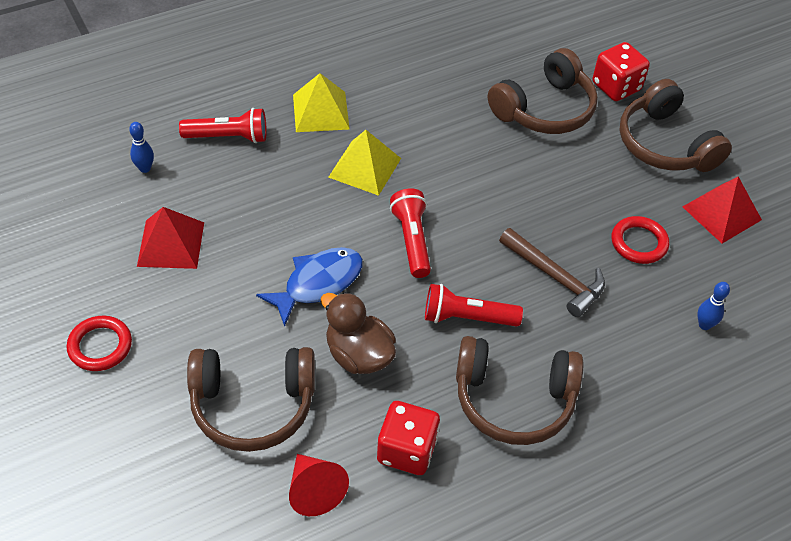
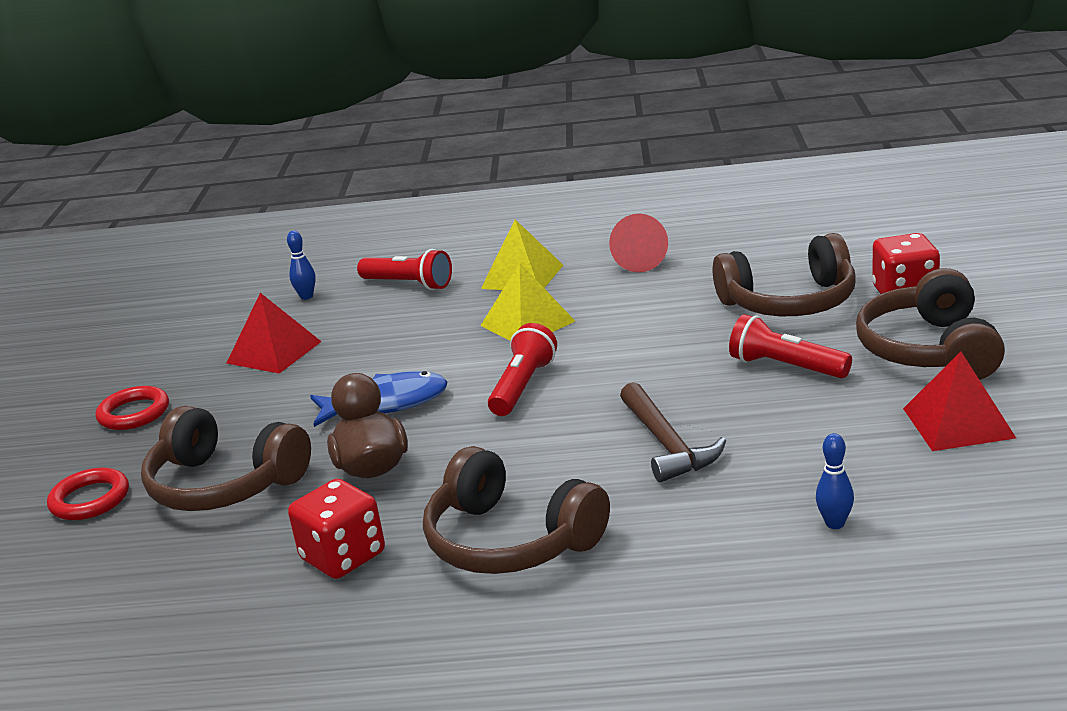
camera: 35 degrees right, 25 degrees down
(314, 490) = (213, 566): red cone -> red cone (640, 261)
(467, 317) = (524, 459): red flashlight -> red flashlight (786, 367)
(639, 243) = (809, 432): red ring -> red ring (90, 499)

